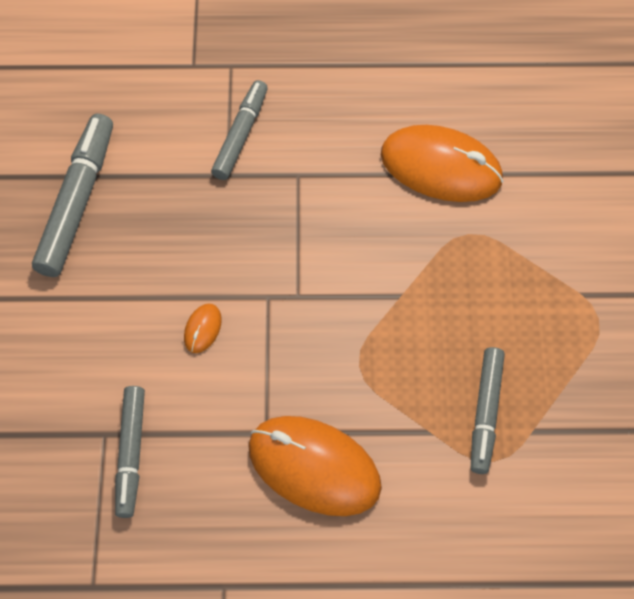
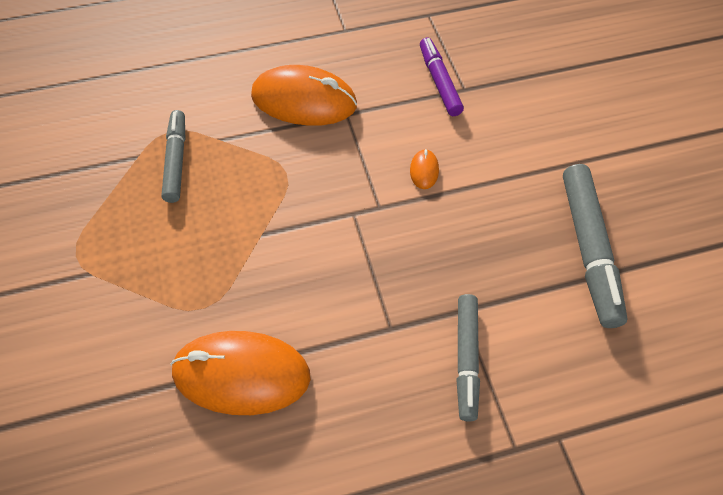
camera: 165 degrees right, 5 degrees down
(131, 454) = (439, 82): grey marker -> purple marker

